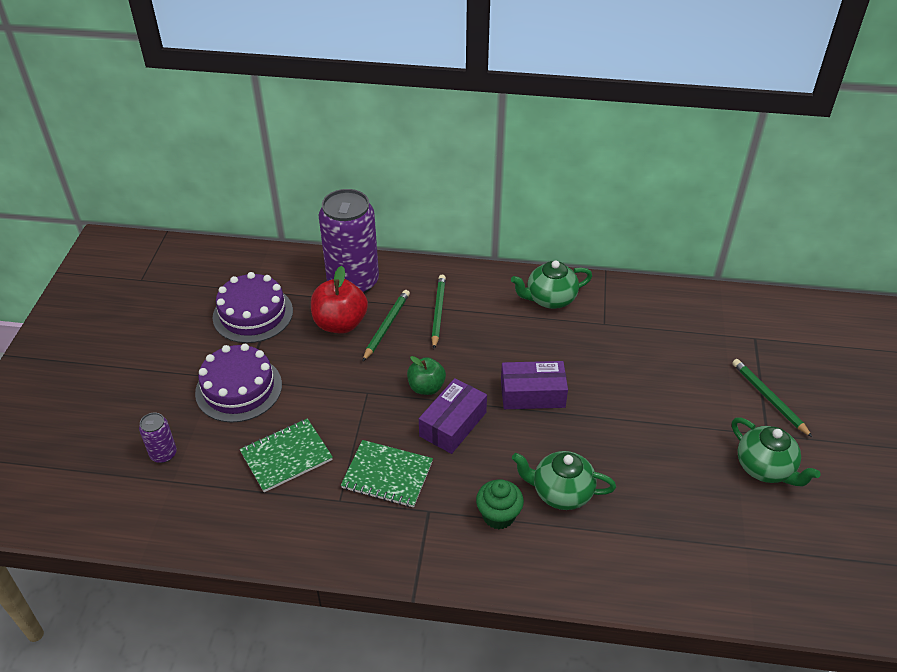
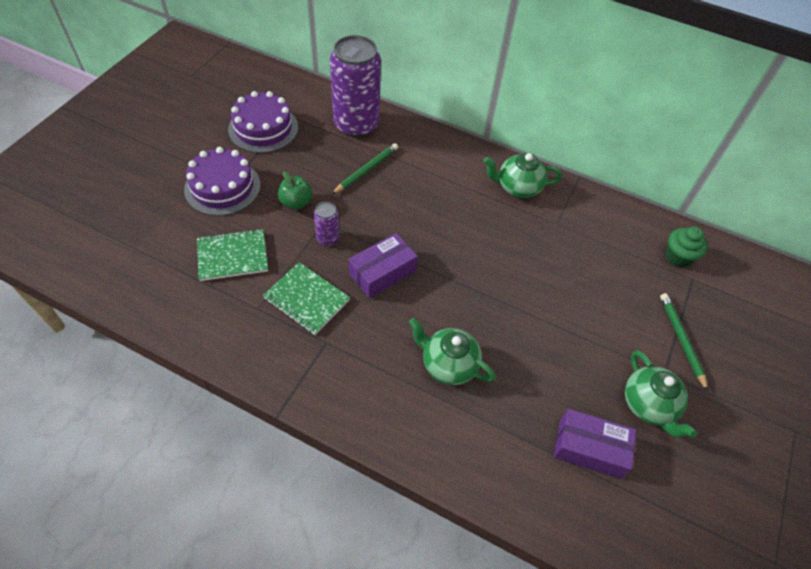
camera: 15 degrees right, 10 degrees up
(163, 454) = (138, 223): purple can -> purple can (328, 238)
(340, 323) = (329, 157): red apple -> none
(426, 387) = (375, 233): green apple -> green apple (296, 202)
(438, 312) = (415, 171): green pencil -> none
(498, 516) = (384, 367): green cupcake -> green cupcake (678, 257)
(532, 394) = (464, 267): purple box -> purple box (589, 448)

